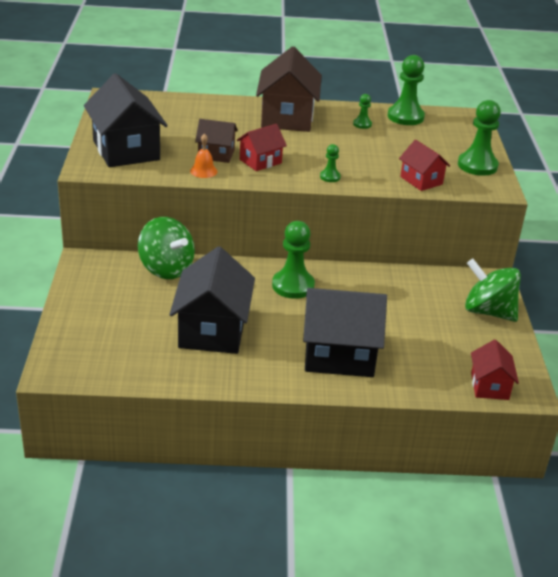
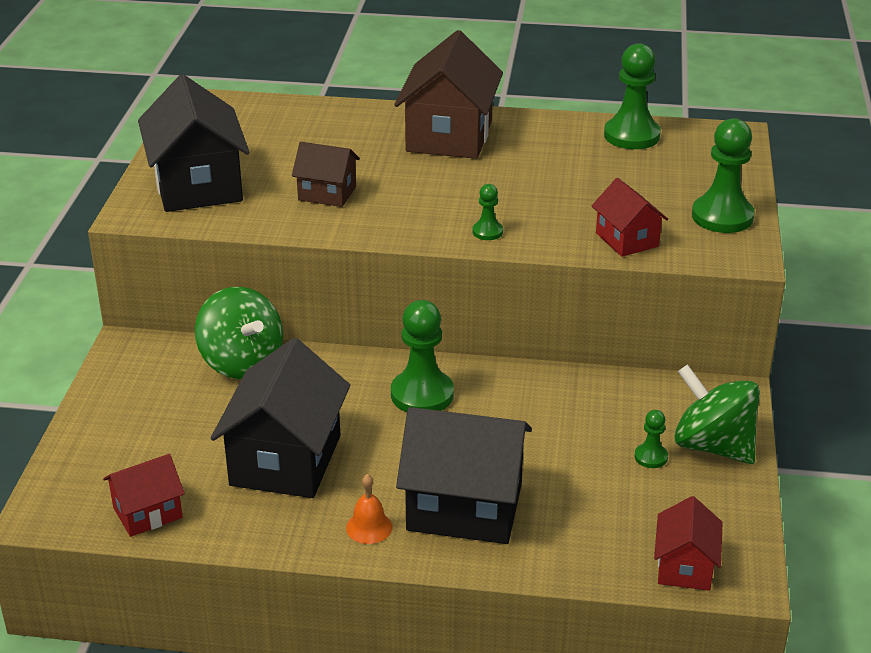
camera: 10 degrees right, 0 degrees up
(203, 171) = (301, 219): orange bell -> orange bell (369, 527)
(260, 161) = (389, 205): red house -> red house (147, 513)
(362, 124) = (561, 147): green pawn -> green pawn (651, 457)

